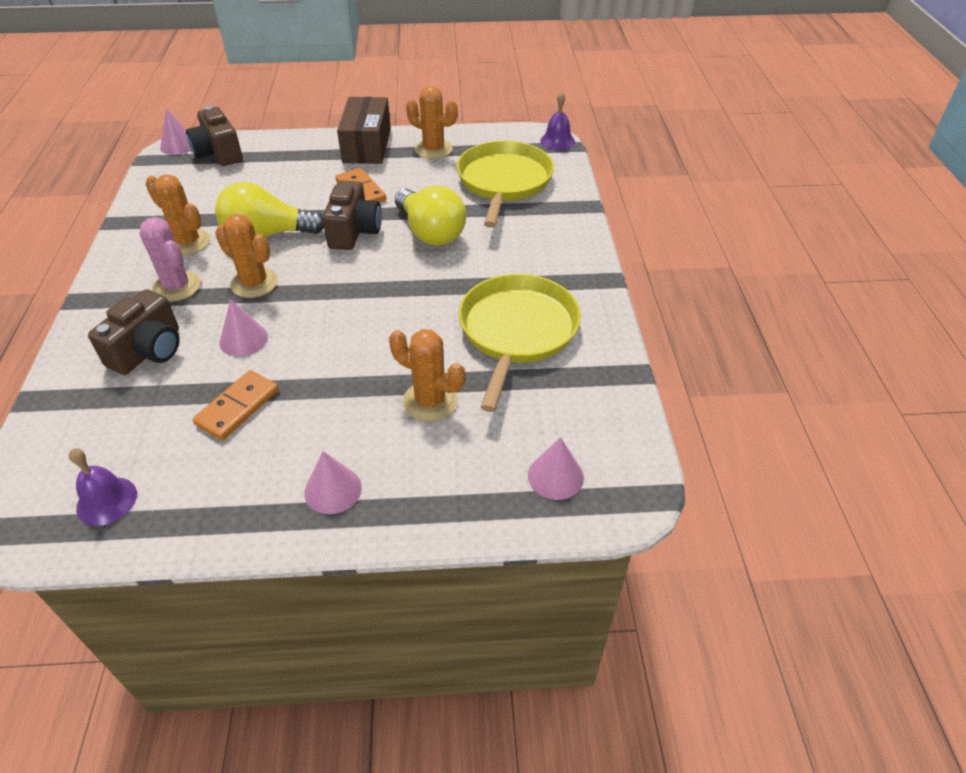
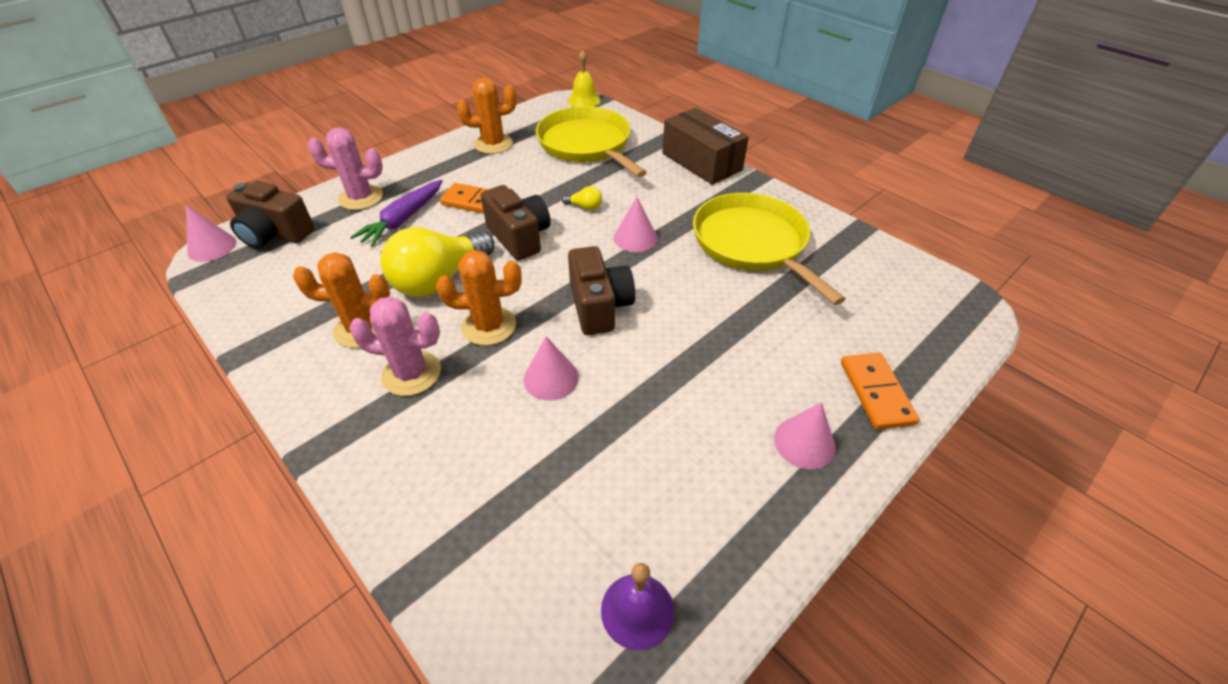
camera: 40 degrees left, 0 degrees up
(149, 351) = (470, 448): brown camera -> brown camera (599, 306)
(238, 407) = (632, 436): orange domino -> orange domino (876, 393)
(295, 151) = (361, 198): none -> pink cactus
(300, 180) = (403, 220): none -> purple carrot
(367, 145) = (427, 165): brown box -> brown box (701, 162)
(430, 232) = (585, 207): yellow light bulb -> yellow light bulb, size x0.40
(430, 401) = (770, 328): orange cactus -> none
(555, 476) = (918, 324): pink cone -> pink cone (635, 238)
(557, 141) = (584, 100): purple bell -> yellow bell

